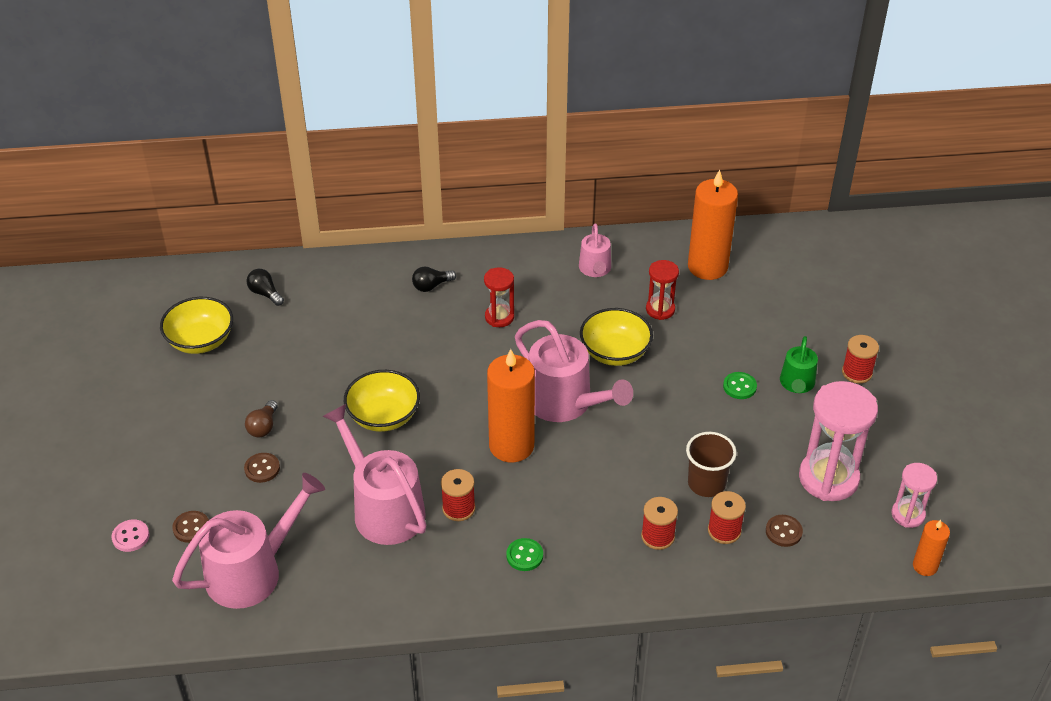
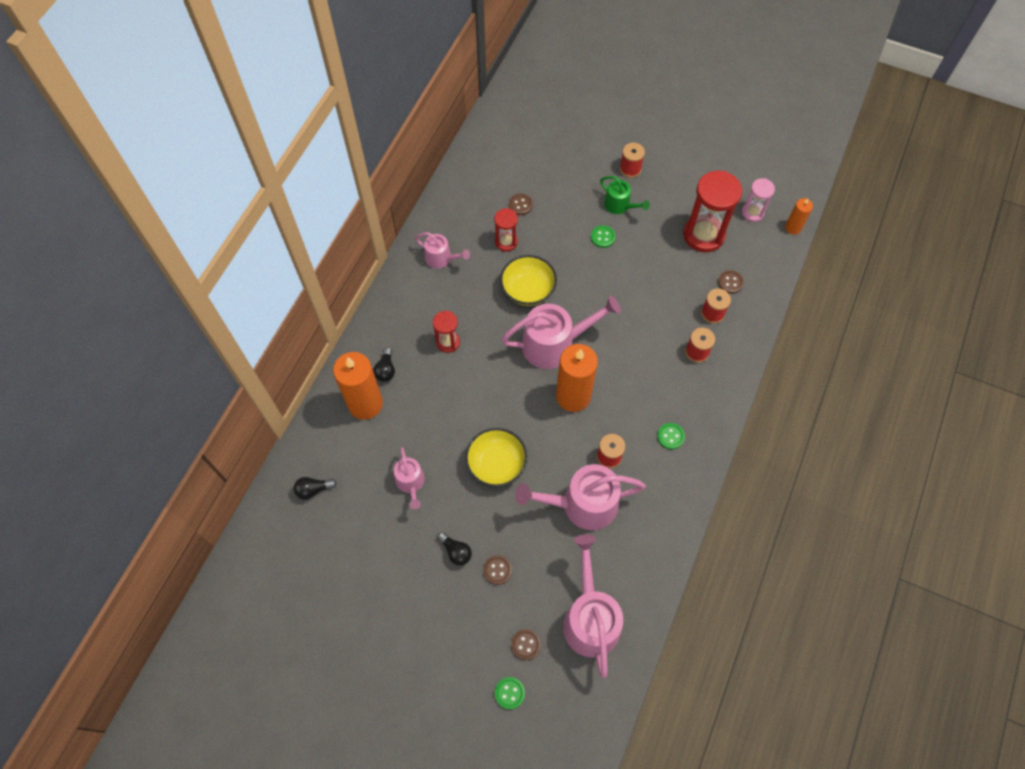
camera: 60 degrees left, 20 degrees up
(131, 536) = (509, 693): pink button -> green button
(201, 341) = (334, 560): yellow bowl -> none
(263, 427) = (456, 552): brown light bulb -> black light bulb
(318, 359) = (410, 482): none -> pink watering can
(706, 483) = (670, 301): brown cup -> none
(707, 267) = (485, 192): orange candle -> orange candle (365, 404)
(718, 301) = (520, 205): none -> brown button
(828, 478) = (703, 235): pink hourglass -> red hourglass

